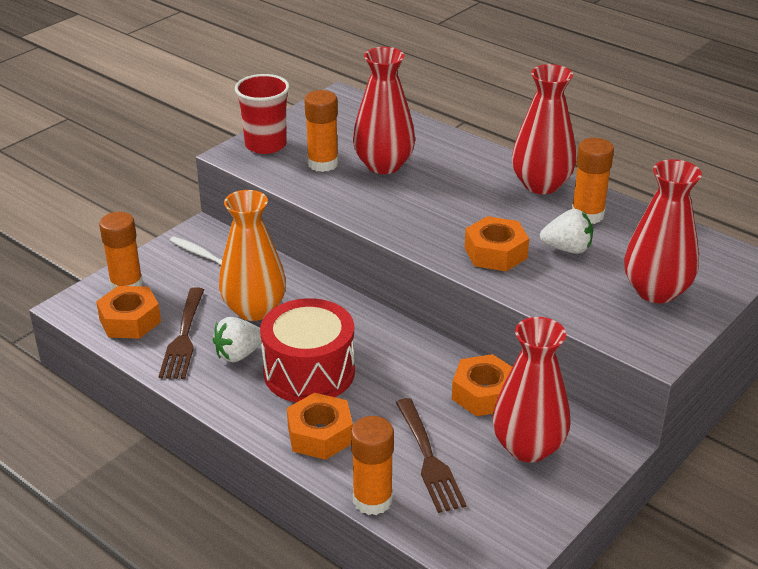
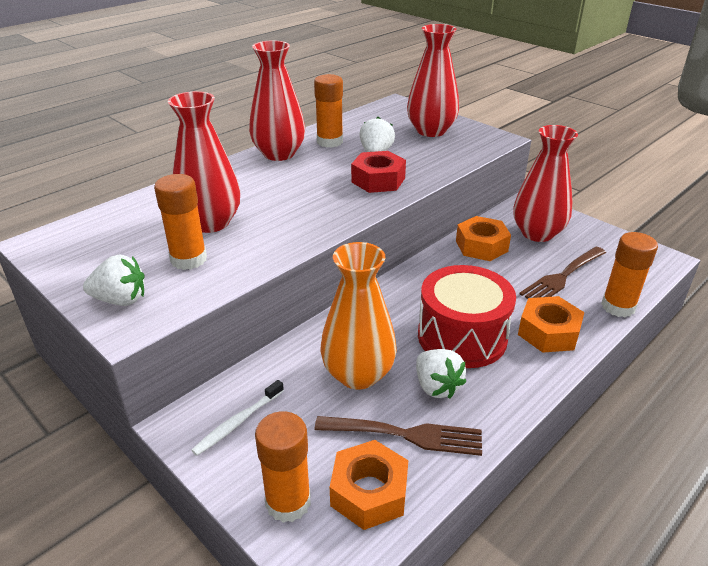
camera: 85 degrees left, 0 degrees up
(265, 145) = (120, 300): red cup -> white strawberry
(428, 459) = (562, 276): brown fork -> brown fork turned 150 degrees clockwise
(495, 253) = (378, 180): orange nut -> red nut

